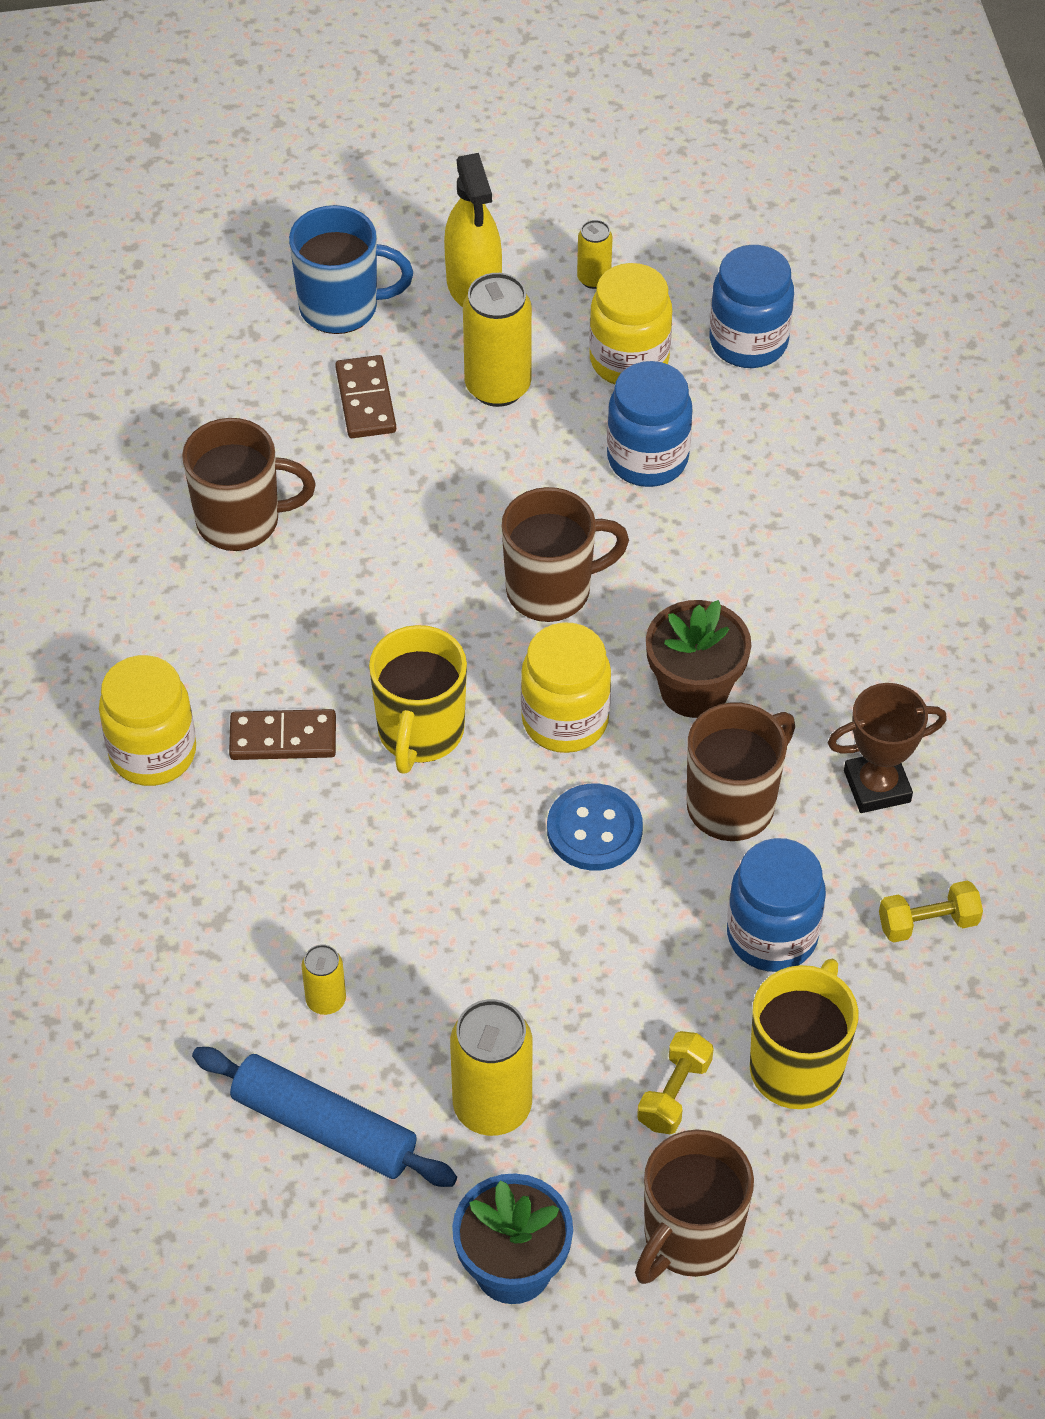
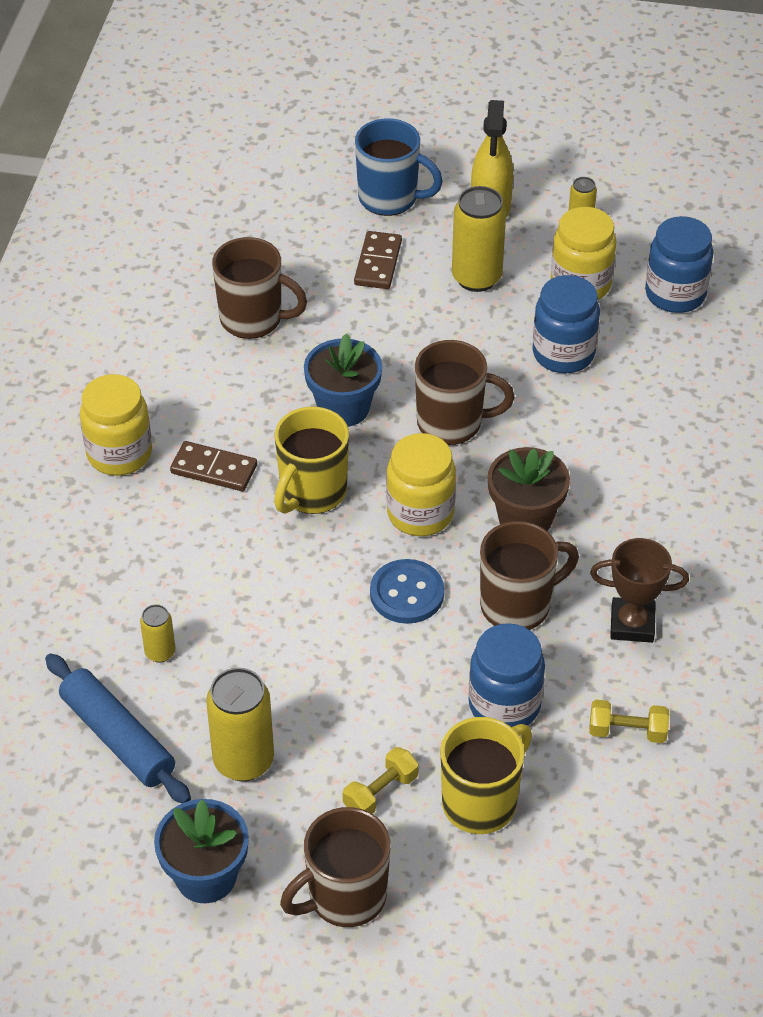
camera: 20 degrees right, 5 degrees down
(409, 608) = (343, 408): none -> blue flower pot

